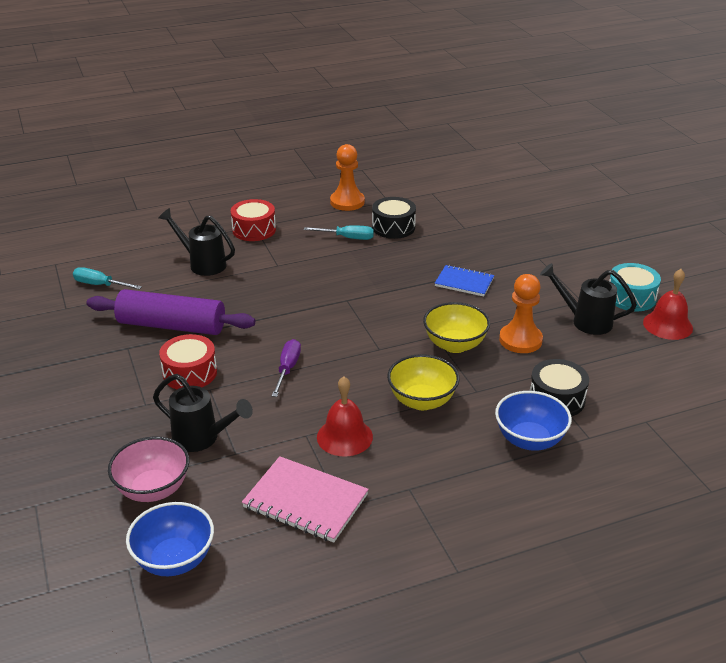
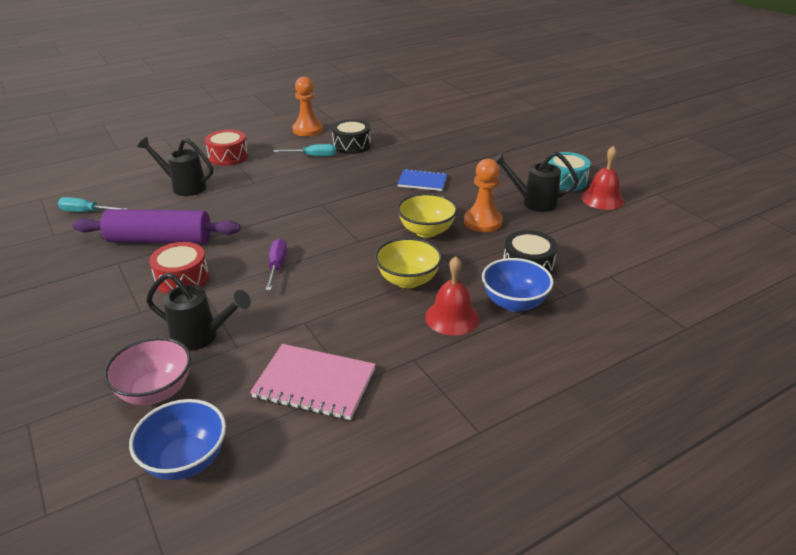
camera: 10 degrees left, 0 degrees up
(344, 436) = (342, 319): red bell -> red bell (452, 317)

